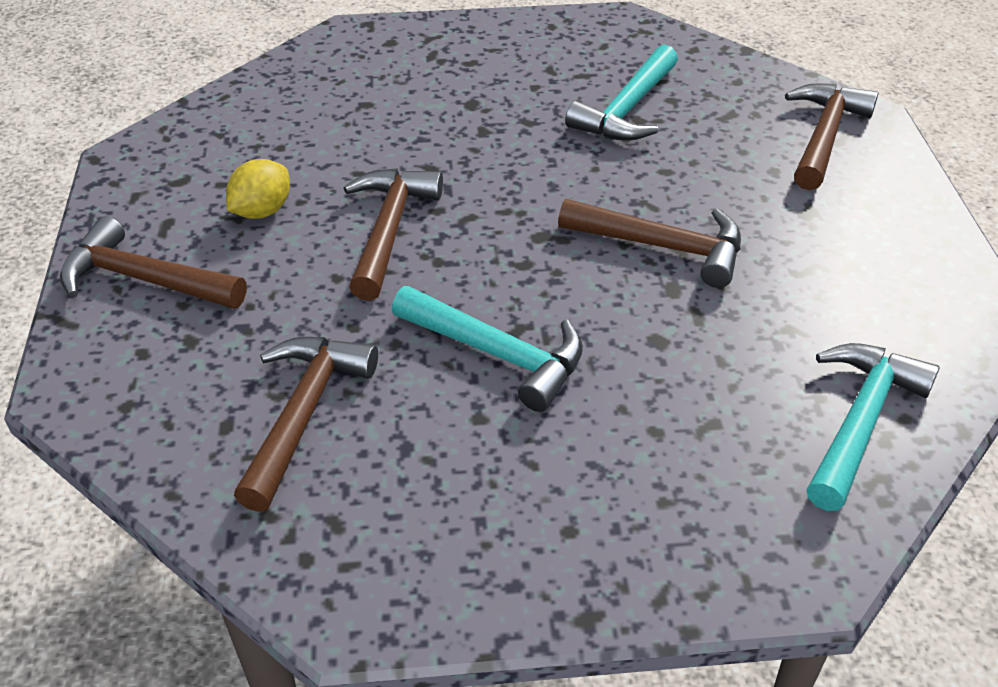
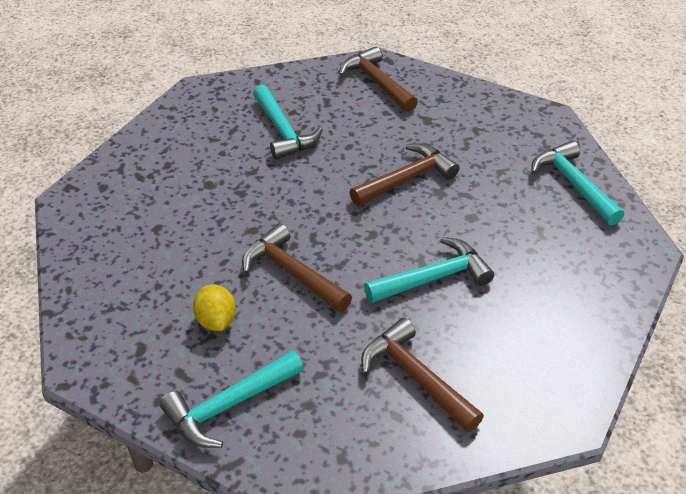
camera: 55 degrees left, 0 degrees up
(144, 279) = (229, 406): brown hammer -> turquoise hammer

